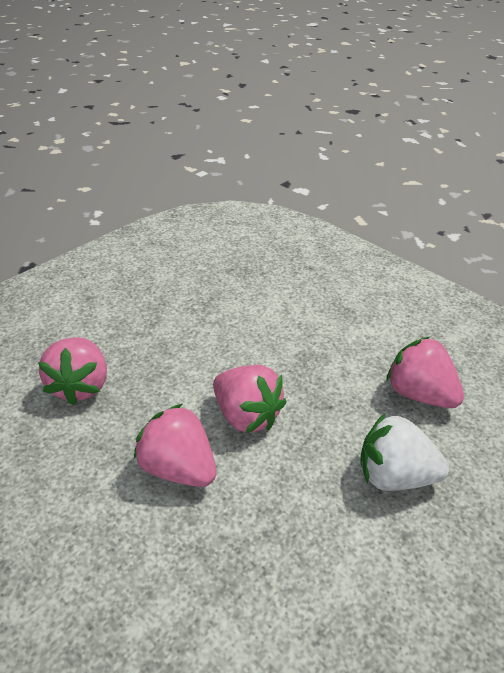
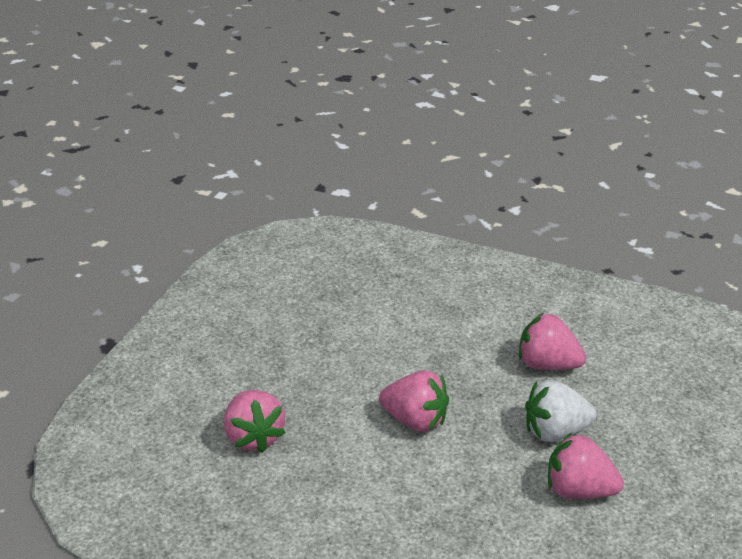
camera: 20 degrees left, 5 degrees down
(178, 468) = (384, 475): pink strawberry -> pink strawberry (578, 490)

